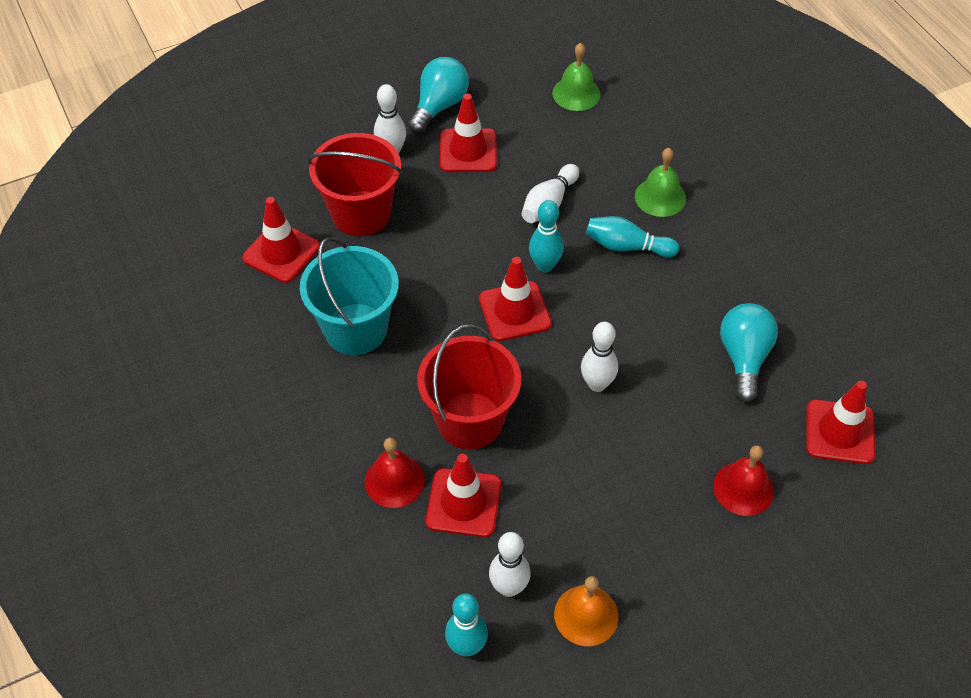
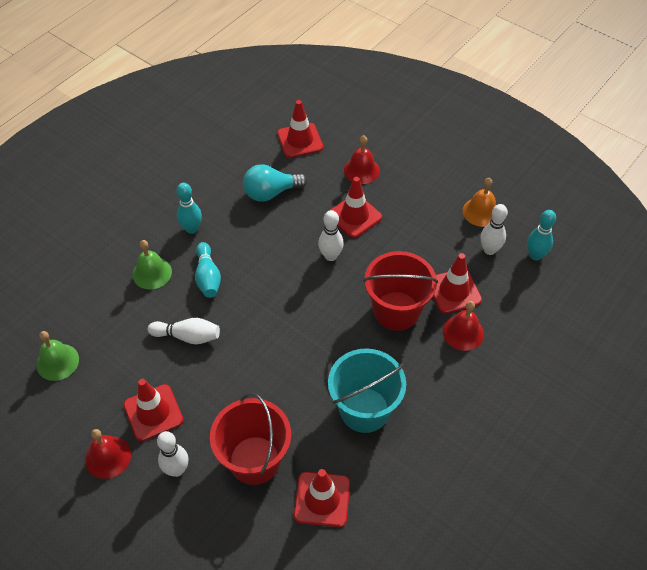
camera: 115 degrees left, 0 degrees up
(439, 106) = (108, 457): turquoise light bulb -> red bell
(514, 311) = (297, 320): red traffic cone -> red traffic cone (354, 216)
(545, 265) = (248, 317): turquoise bowling pin -> turquoise bowling pin (192, 229)

